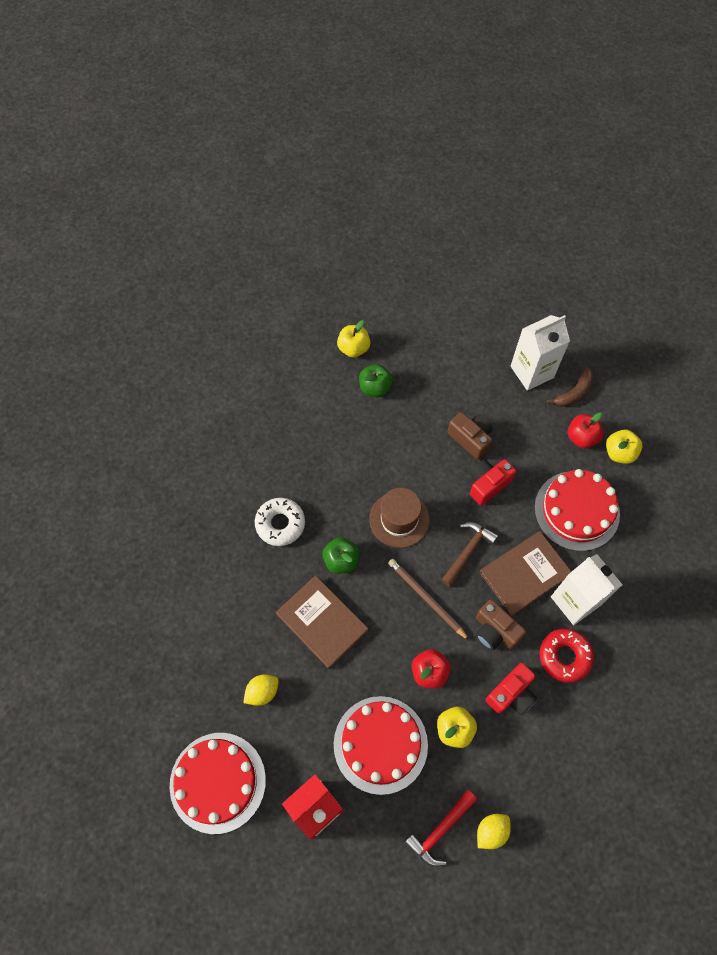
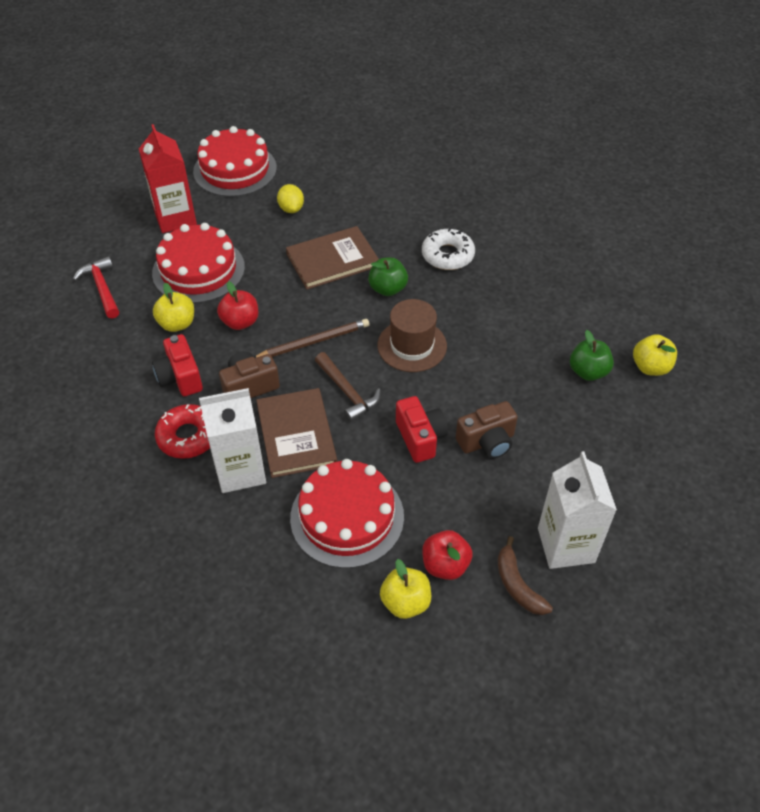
camera: 110 degrees right, 15 degrees down
(491, 831) = (75, 321): yellow lemon -> none

